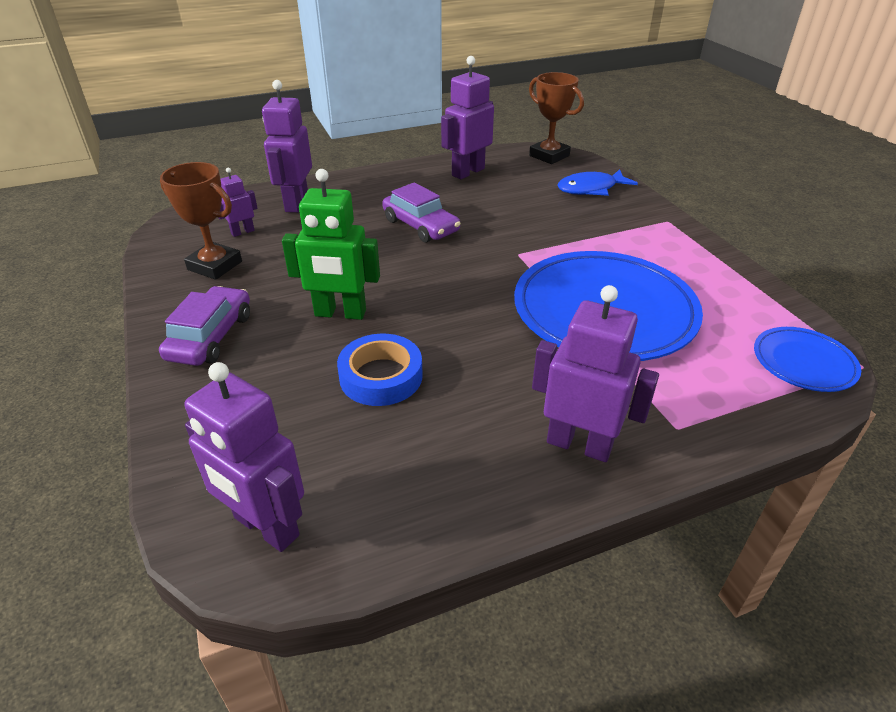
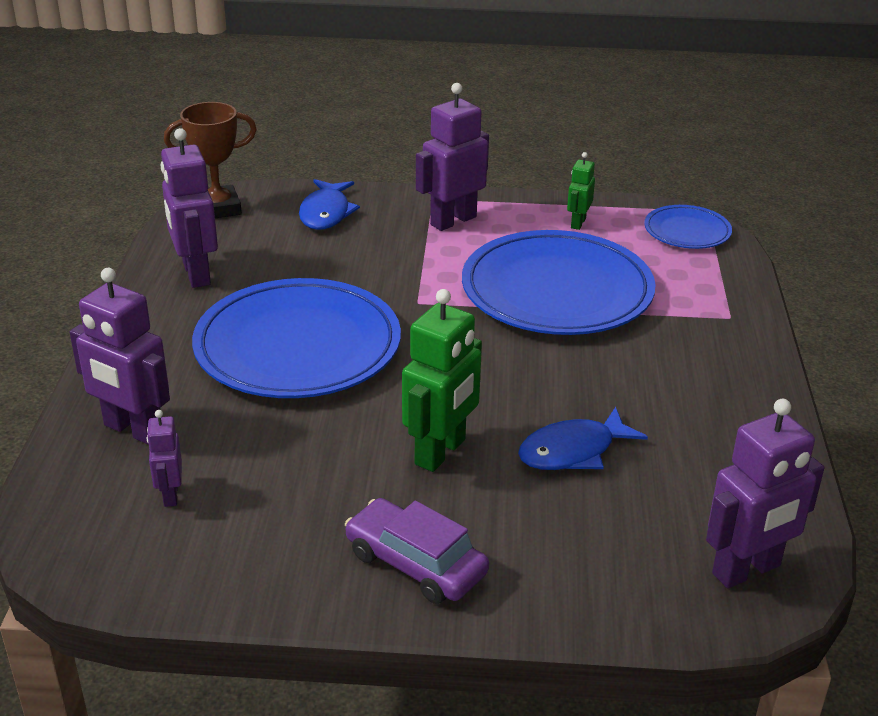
camera: 65 degrees left, 5 degrees down
(215, 266) = (243, 536): brown trophy -> none
(381, 376) = (573, 451): blue tape -> blue fish
(420, 226) = (298, 346): purple car -> blue plate
(579, 444) = (726, 369): purple robot -> purple robot (453, 220)
(726, 295) = (578, 223): none -> green robot

